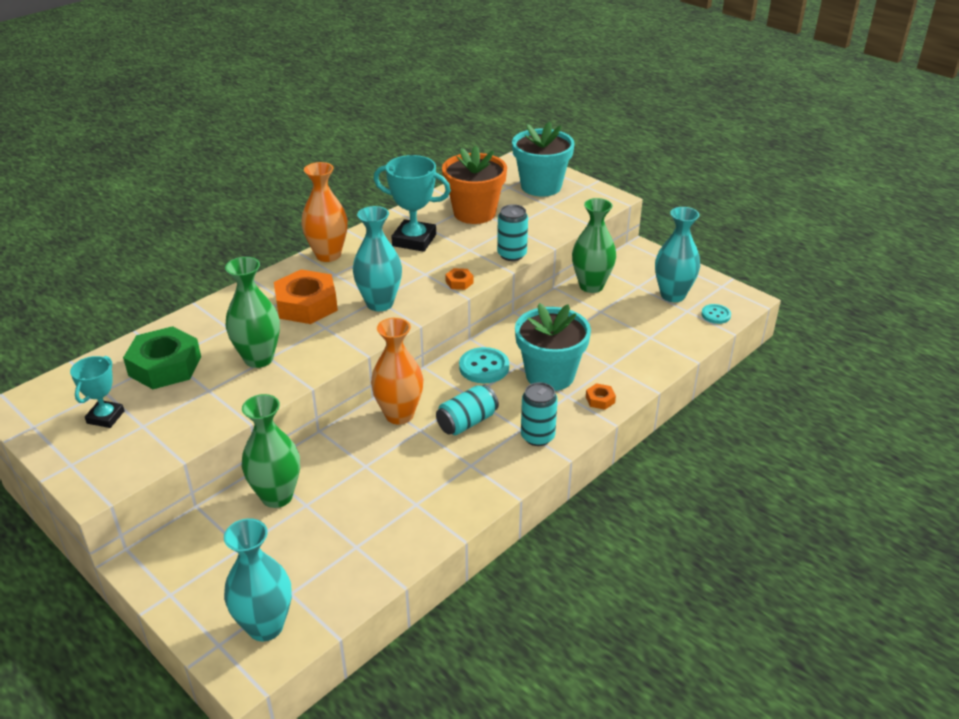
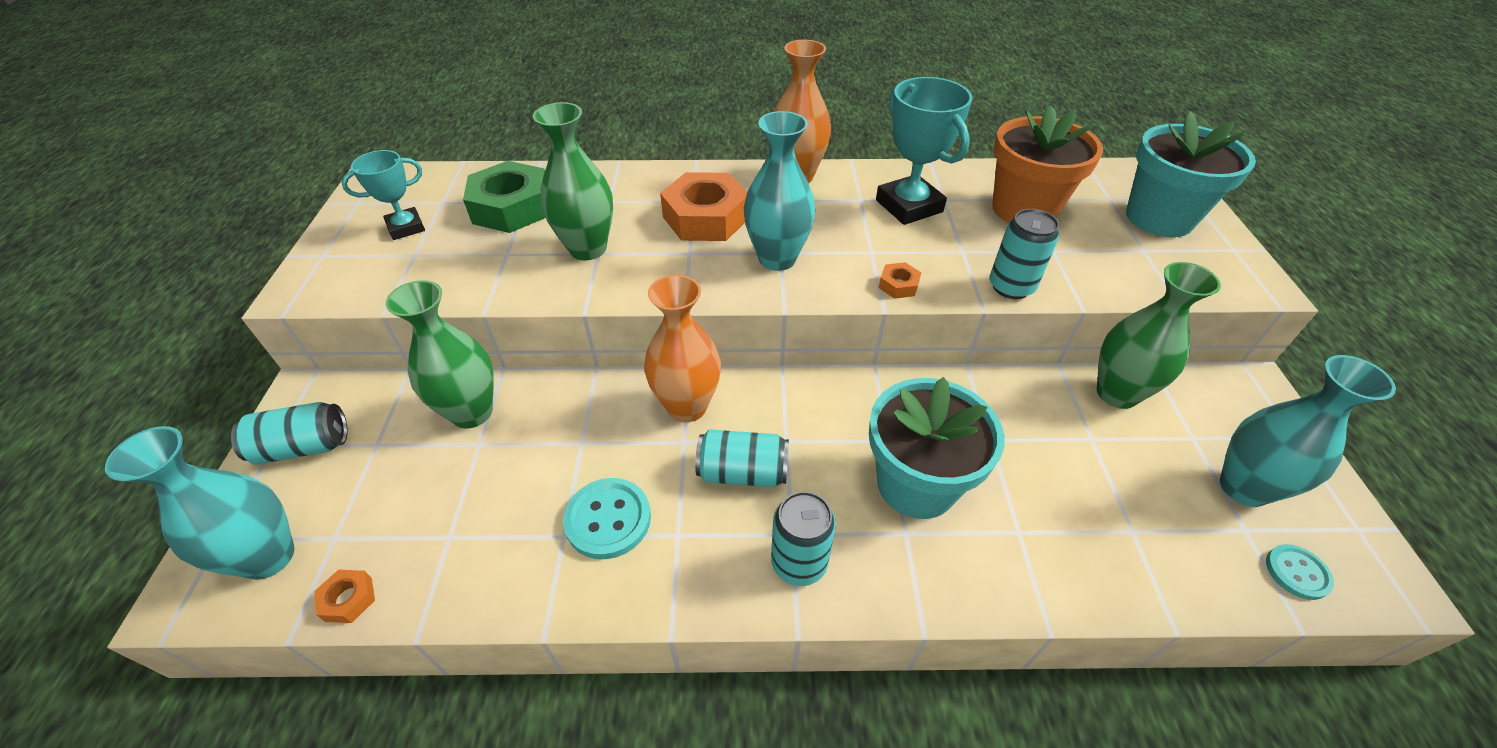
camera: 45 degrees right, 10 degrees up
(194, 580) = (303, 447): none -> turquoise can
(484, 367) = (846, 413): turquoise button -> turquoise button (608, 519)
(600, 400) = (945, 575): orange nut -> orange nut (348, 599)

